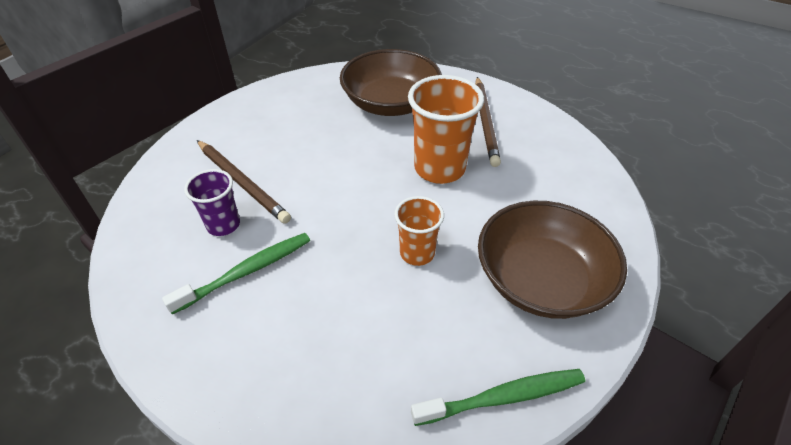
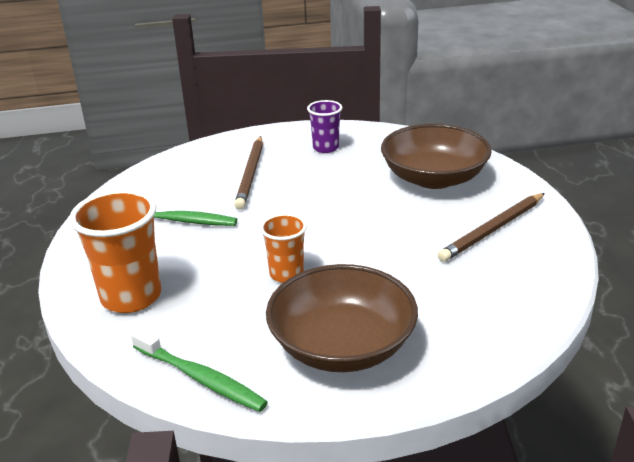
camera: 50 degrees right, 15 degrees down
(223, 225) = (205, 190): purple cup -> purple cup (325, 148)
(439, 168) = (394, 238): orange cup -> orange cup (131, 297)

